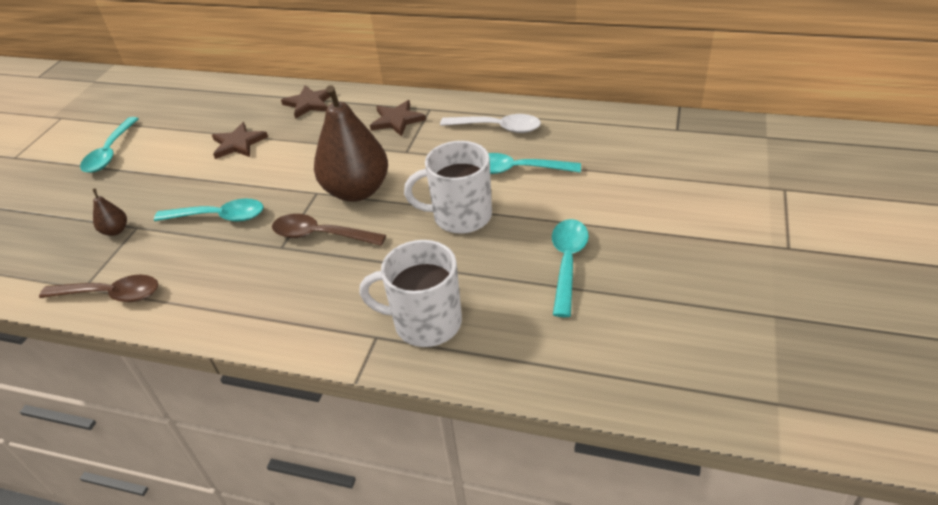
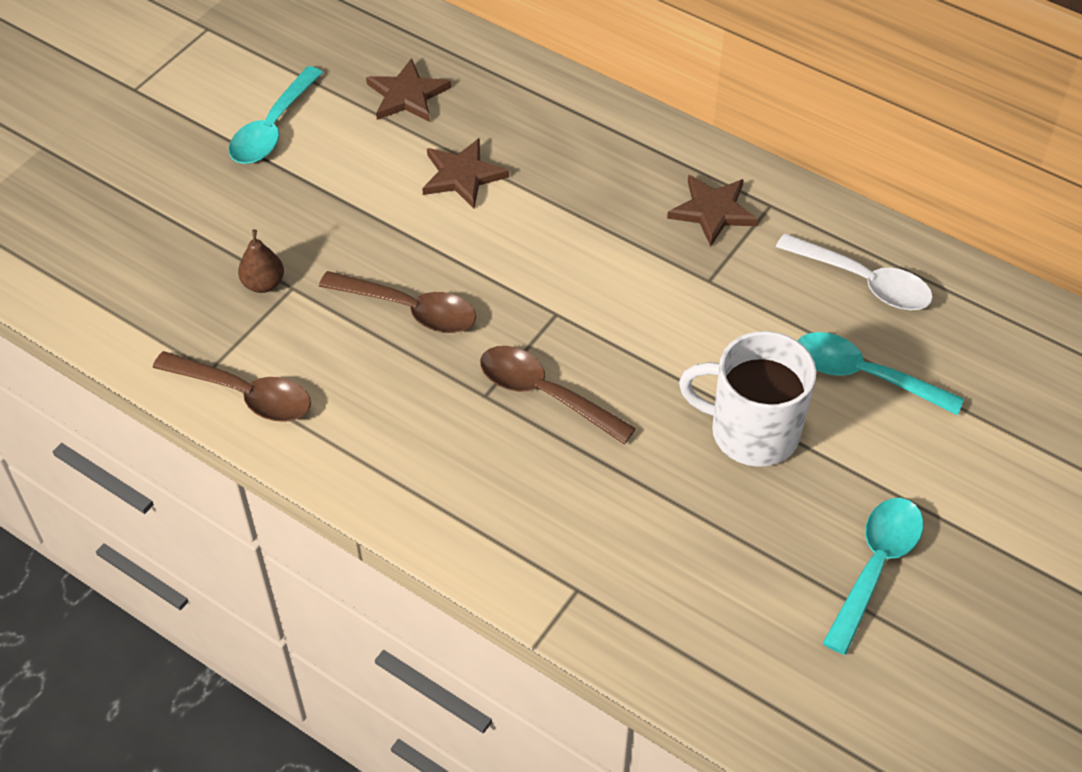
camera: 15 degrees right, 10 degrees up
(219, 217) = (409, 309): turquoise spoon -> brown spoon
(309, 103) = (586, 128): brown star -> brown star (407, 95)
(357, 191) = (615, 331): brown pear -> none
(426, 323) = (649, 592): white mug -> none

